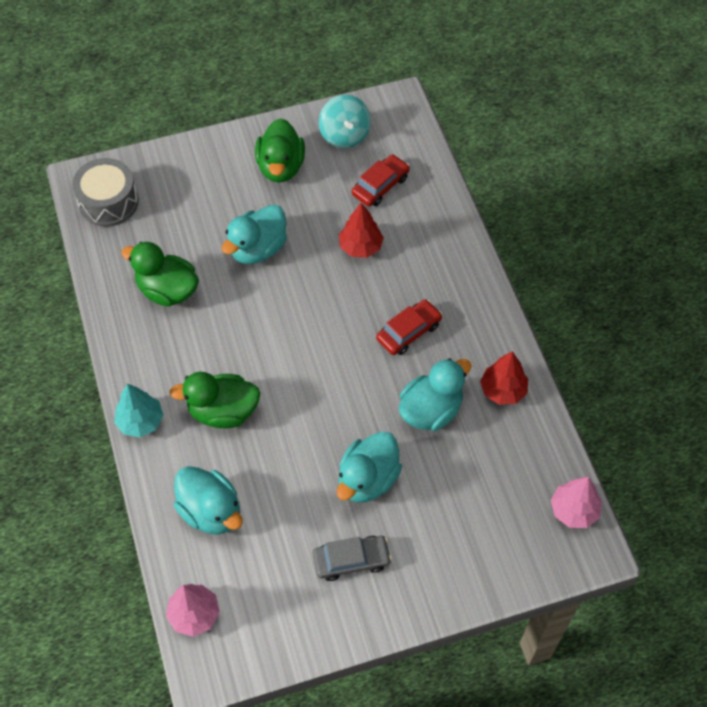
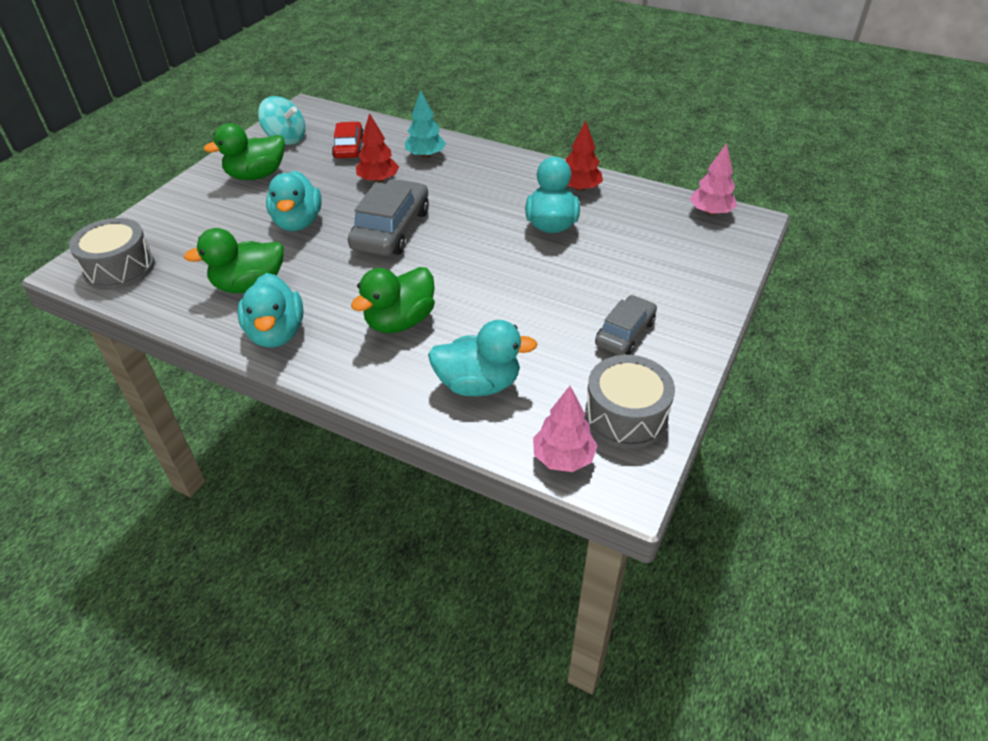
camera: 45 degrees left, 15 degrees down
(140, 421) = (335, 374): turquoise tree -> turquoise tree (425, 156)
(266, 623) = (625, 416): none -> grey drum
(281, 167) = (256, 175): green duck -> green duck turned 105 degrees clockwise
(312, 313) = (391, 229): none -> grey car
(367, 479) = (566, 284): turquoise duck -> turquoise duck (276, 333)
(409, 332) = (476, 199): red car -> none

